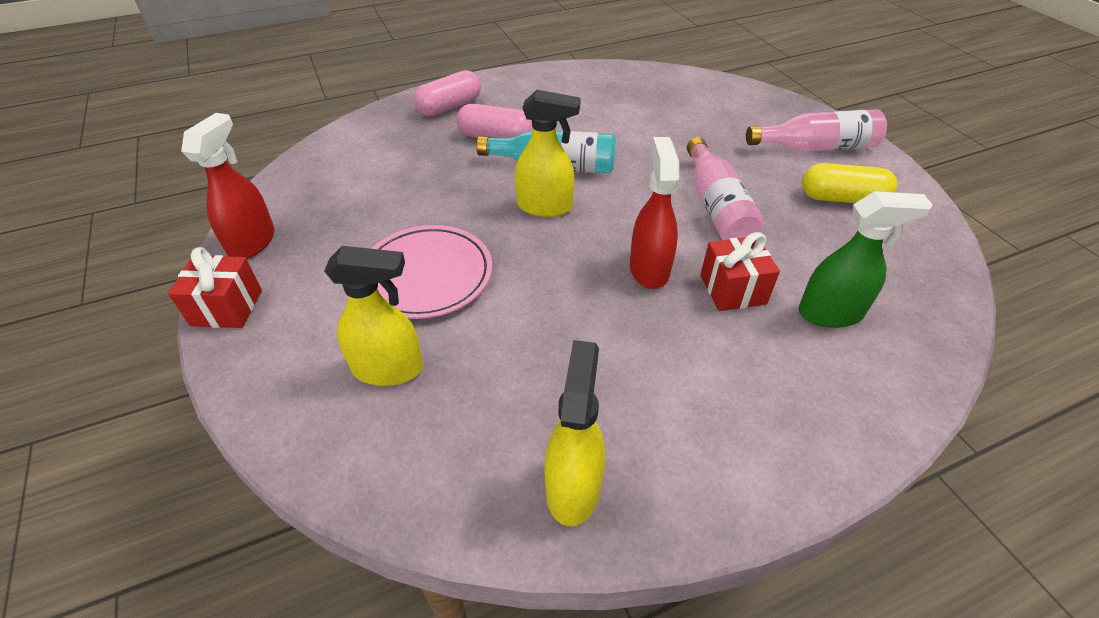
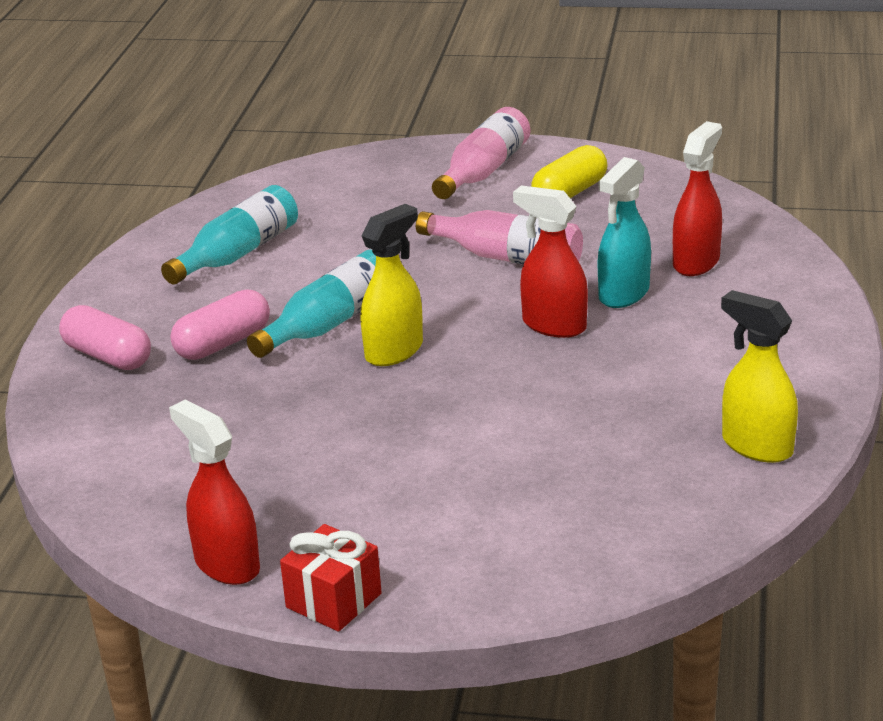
camera: 55 degrees left, 15 degrees down
(388, 369) = (538, 509): yellow spray bottle -> none
(427, 275) = (424, 454): pink plate -> none
(449, 107) = (108, 356): pink capsule -> pink capsule turned 45 degrees counterclockwise
(599, 100) = (238, 253): none -> turquoise bottle
(732, 289) = (623, 294): red gift -> turquoise spray bottle
(831, 313) = (696, 262): green spray bottle -> red spray bottle

